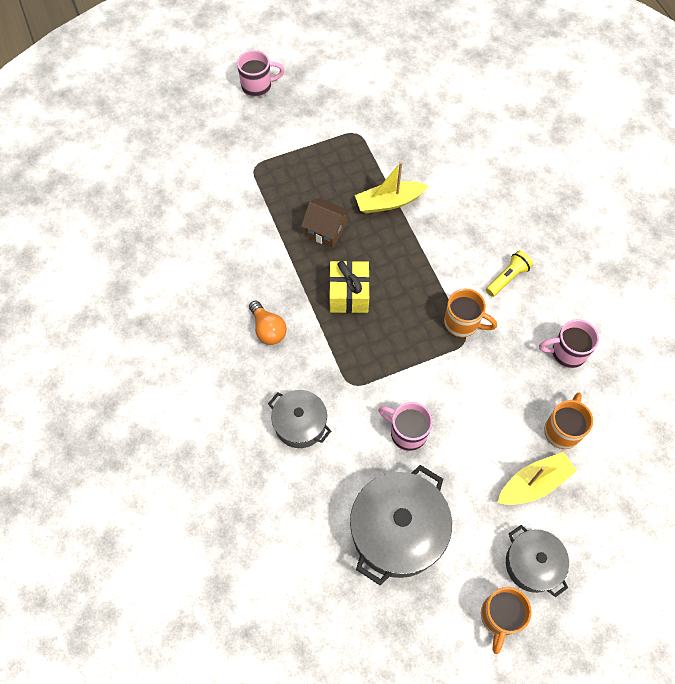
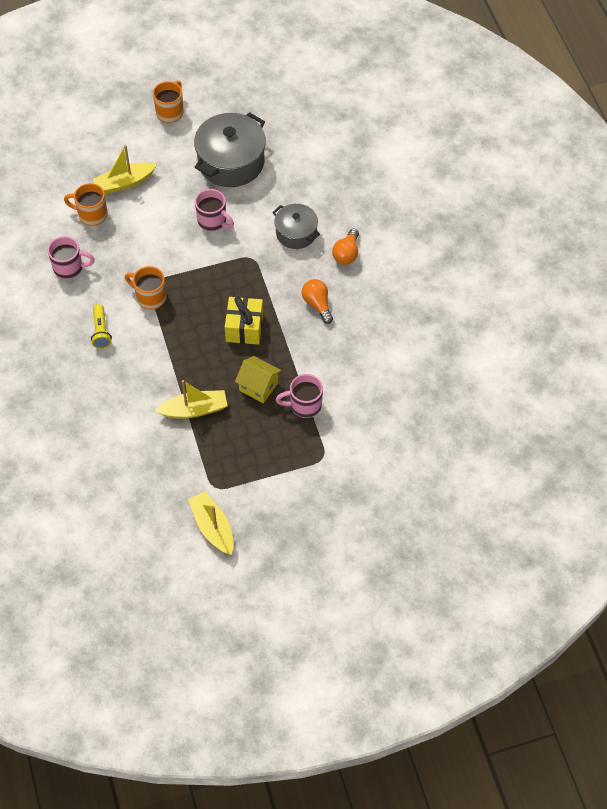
camera: 175 degrees left, 5 degrees down
(235, 400) = (346, 253): none -> orange light bulb
(258, 86) = (314, 553): pink mug -> pink mug (304, 405)
(325, 231) = (258, 386): brown house -> yellow house
(353, 100) = (213, 527): none -> yellow boat
(507, 278) = (101, 331): yellow flashlight -> yellow flashlight turned 60 degrees counterclockwise
(532, 564) = (139, 137): grey pot -> none
(562, 430) = (91, 214): orange mug -> orange mug turned 75 degrees clockwise

